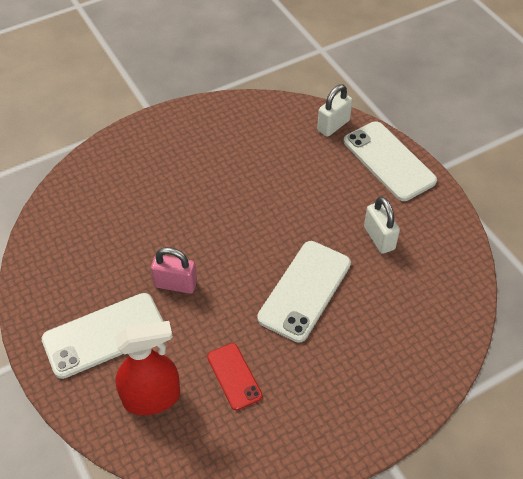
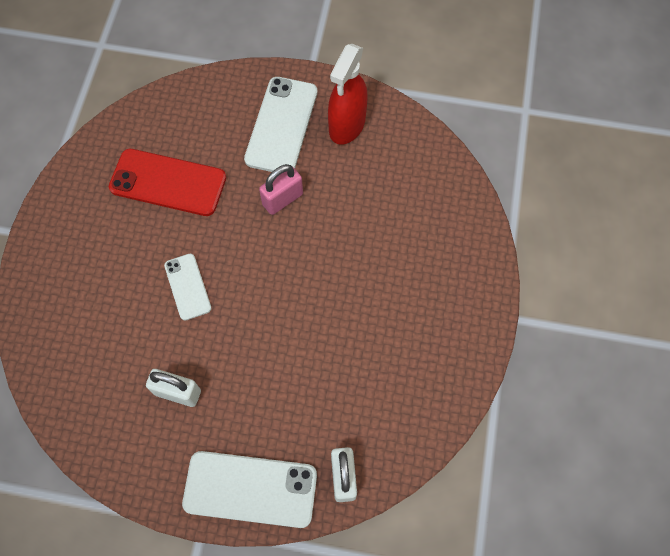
camera: 130 degrees right, 15 degrees up
(152, 398) = (203, 123): red spray bottle -> red spray bottle (347, 125)
(234, 376) = (168, 183): red phone -> red phone, size x1.74
(305, 290) = (187, 287): white phone -> white phone, size x0.57

